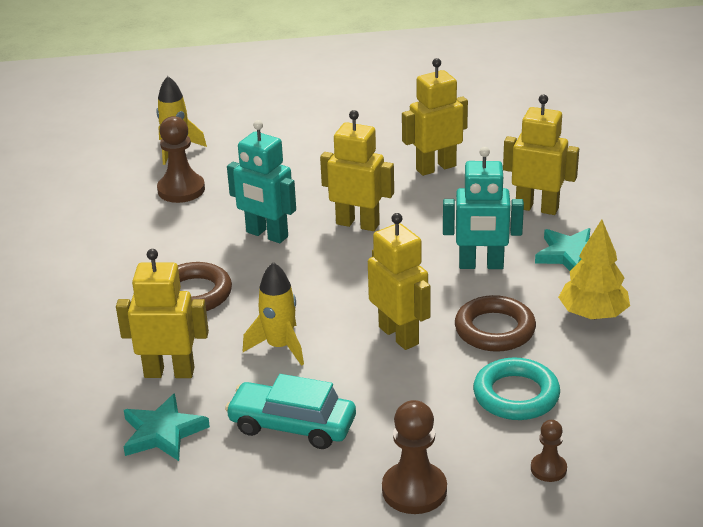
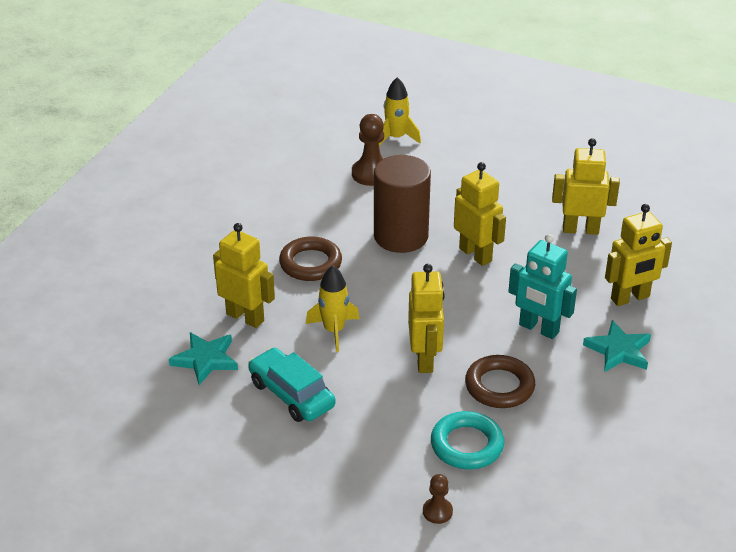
camera: 30 degrees right, 5 degrees up
(266, 235) = (401, 236): turquoise robot -> brown cylinder
(414, 490) = (330, 481): brown pawn -> none
(537, 208) = (630, 298): yellow robot -> yellow robot turned 105 degrees clockwise
(593, 314) = (588, 408): yellow tree -> none

